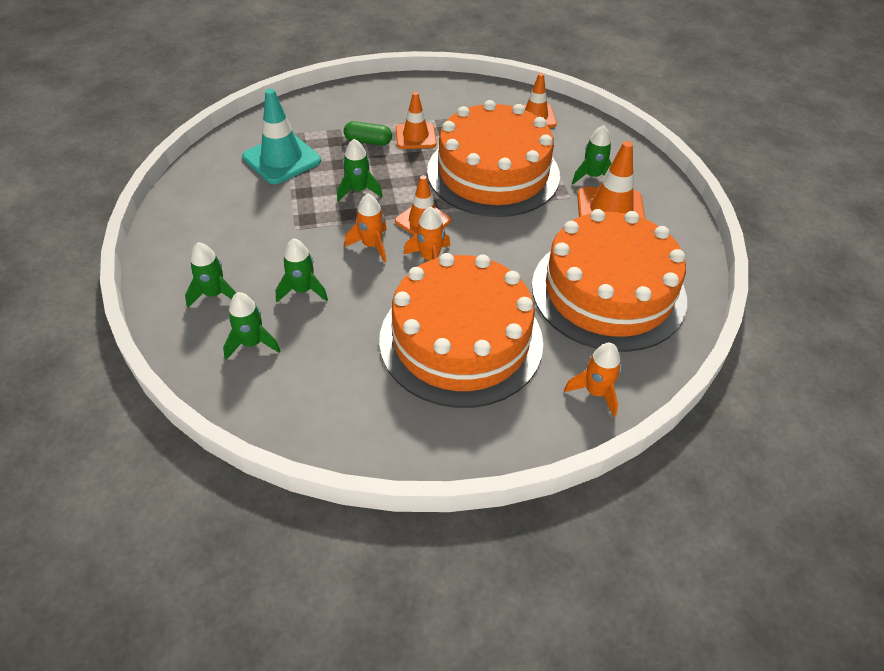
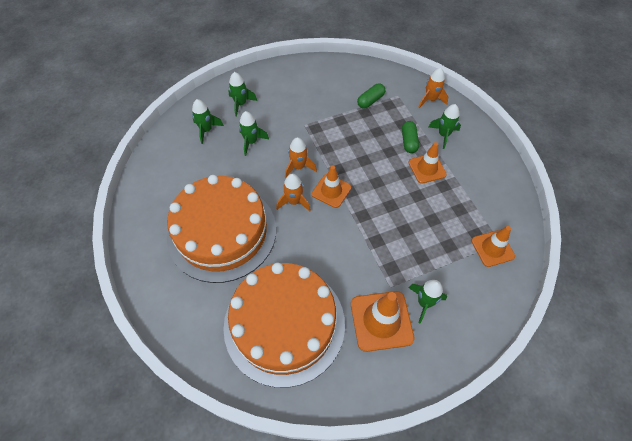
camera: 80 degrees right, 10 degrees up
(282, 159) = (370, 101): turquoise traffic cone -> green capsule
(358, 191) = (351, 148): green rocket -> green rocket (443, 135)
(493, 173) = (401, 227): orange cake -> none
(596, 392) = (185, 321): orange rocket -> orange rocket (430, 100)

